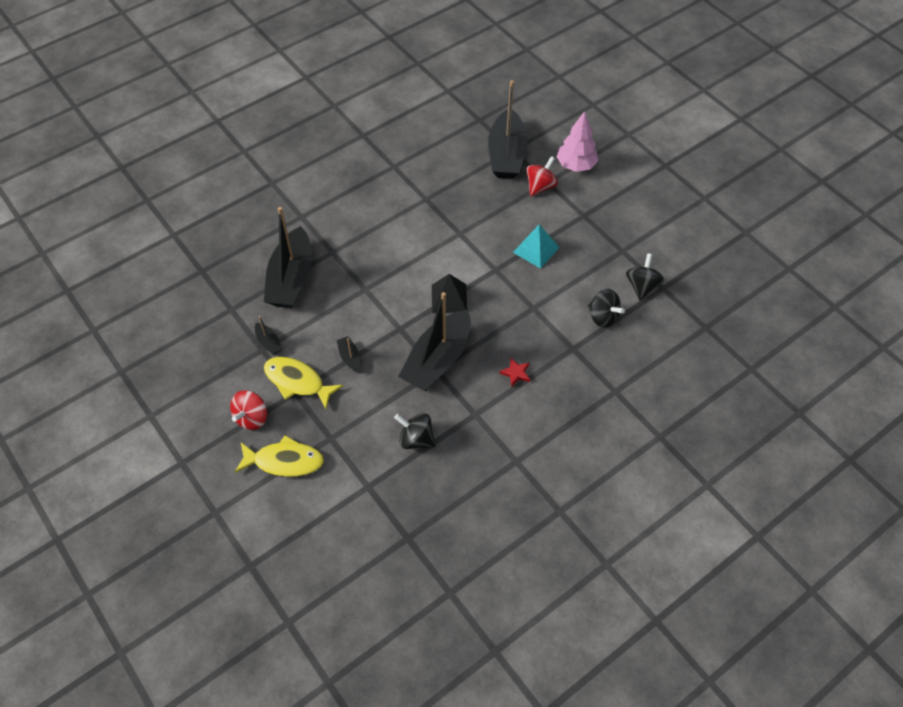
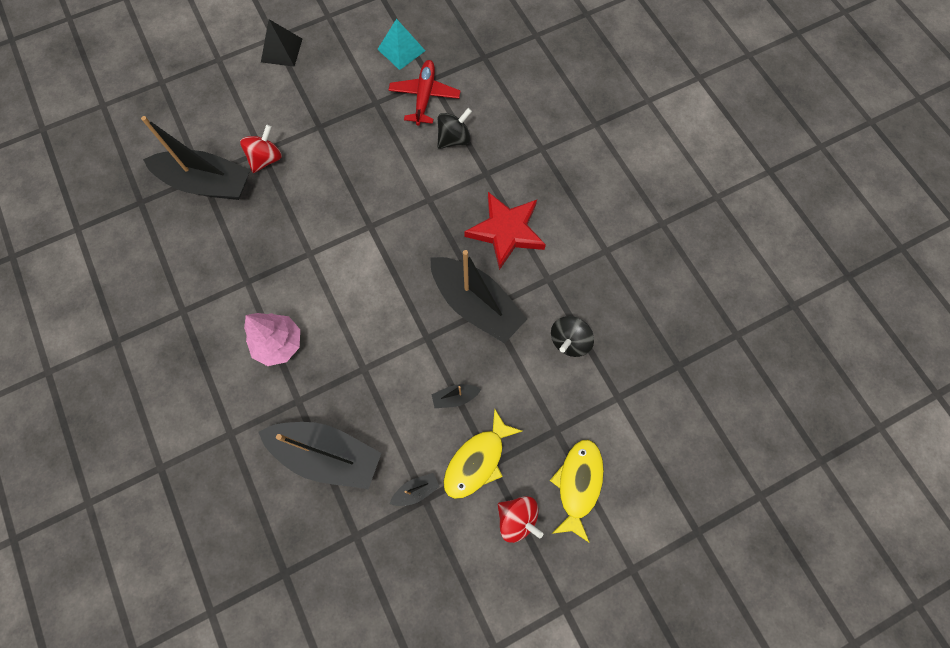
camera: 80 degrees left, 15 degrees up
(449, 298) = (398, 280): black pyramid -> black pyramid (281, 50)
(516, 373) = (506, 231): red star -> red star, size x2.41
(536, 250) = (353, 181): turquoise pyramid -> turquoise pyramid (401, 50)
(540, 186) = (266, 159): red spinning top -> red spinning top turned 75 degrees clockwise
(575, 165) = (247, 118): pink tree -> pink tree (279, 344)
(642, 286) = (424, 96): black spinning top -> red plane

